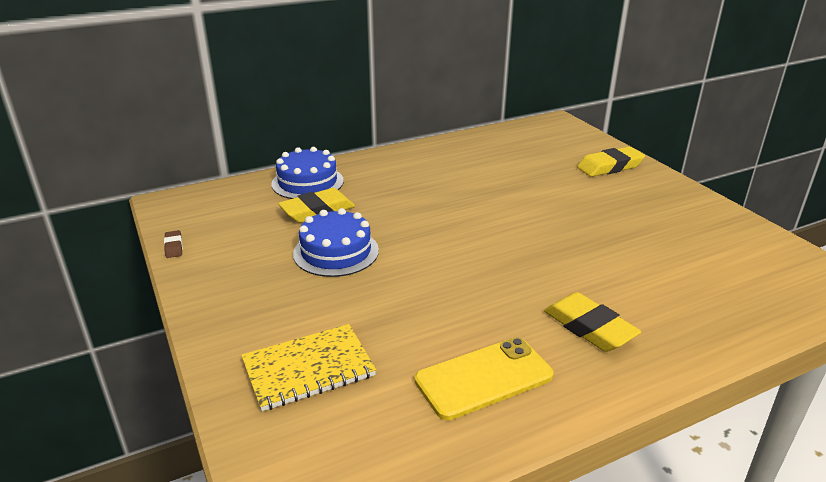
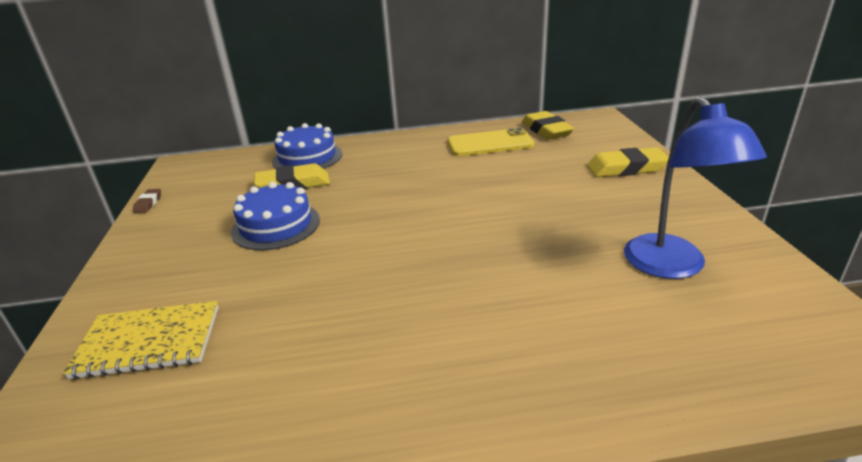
camera: 20 degrees right, 0 degrees up
(484, 378) = (305, 390): yellow phone -> yellow phone (490, 143)
(589, 328) = (470, 352): yellow eraser -> yellow eraser (546, 130)
(691, 243) = (672, 267): none -> blue lamp

